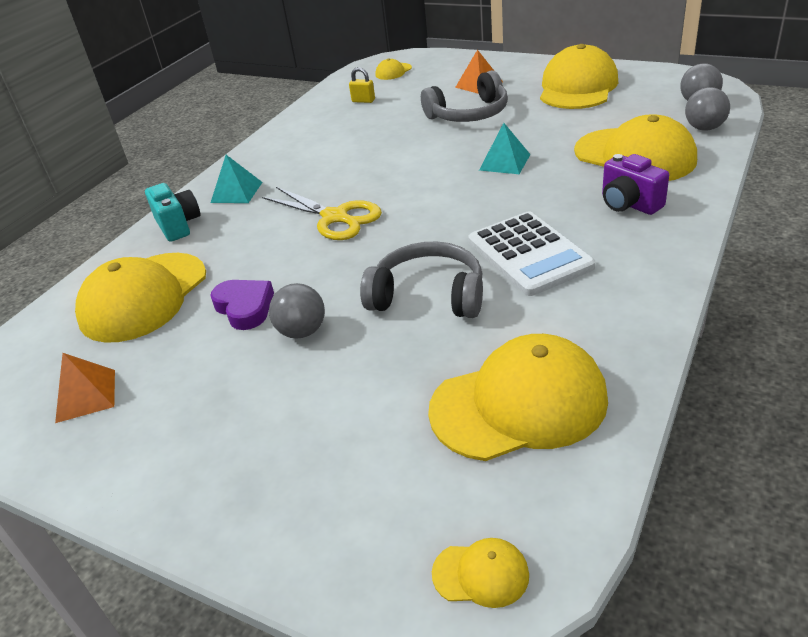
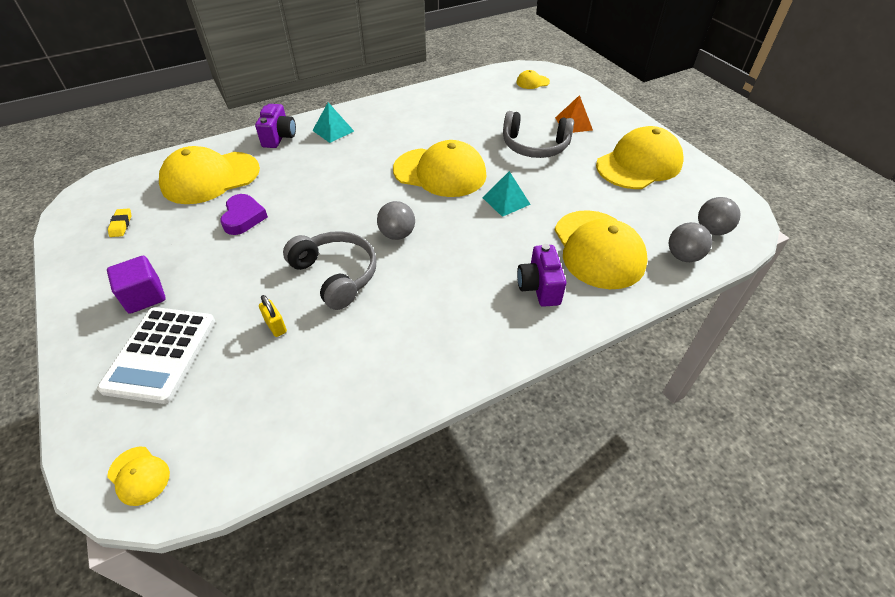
camera: 30 degrees right, 10 degrees up
(86, 395) = (121, 225): orange pyramid -> yellow eraser
(178, 225) = (279, 137): turquoise camera -> purple camera
(229, 435) = (144, 296): none -> purple cube
(302, 331) = (249, 254): grey ball -> grey ball (397, 234)
(335, 217) = (358, 182): yellow scissors -> none
(363, 101) = (484, 97): yellow padlock -> yellow padlock (276, 326)
(519, 404) = (286, 387): yellow cap -> yellow cap (440, 172)
(529, 254) = (427, 284): white calculator -> white calculator (160, 354)

